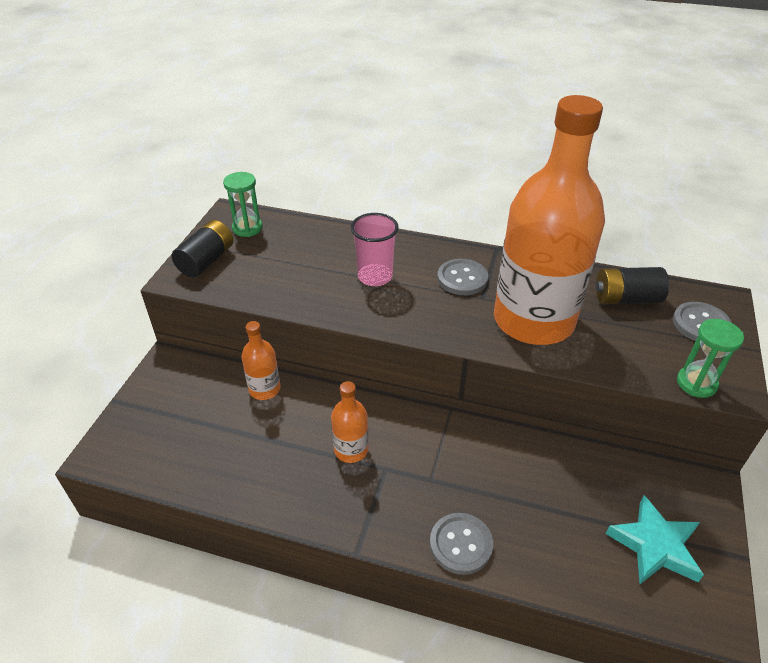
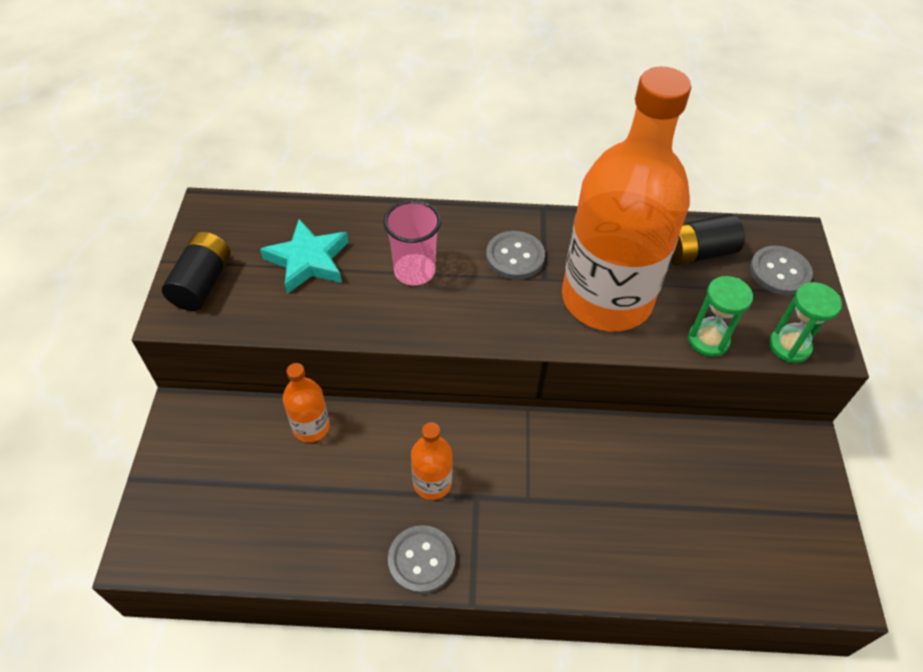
camera: 15 degrees left, 10 degrees up
(247, 228) = (238, 227): green hourglass -> green hourglass (708, 340)
(461, 544) = (578, 567): grey button -> grey button (421, 560)
(655, 545) = (769, 523): turquoise star -> turquoise star (308, 260)

